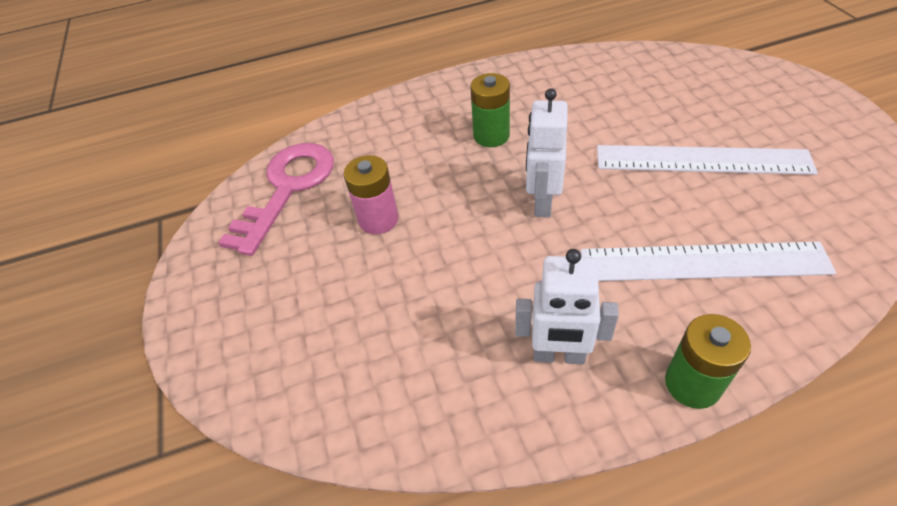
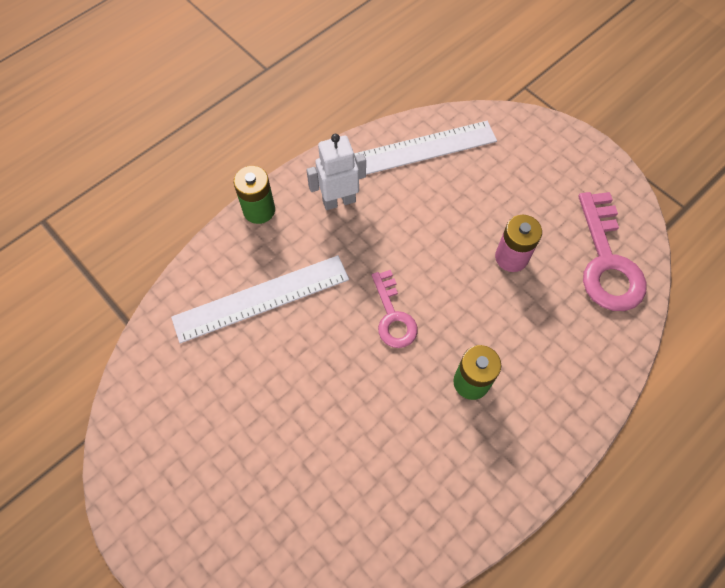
camera: 150 degrees right, 15 degrees up
(542, 202) = (393, 316): white robot -> pink key
(701, 160) = (273, 411): white ruler -> white ruler (417, 150)

